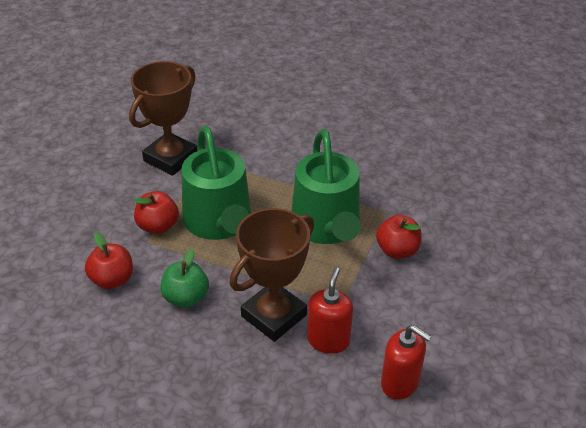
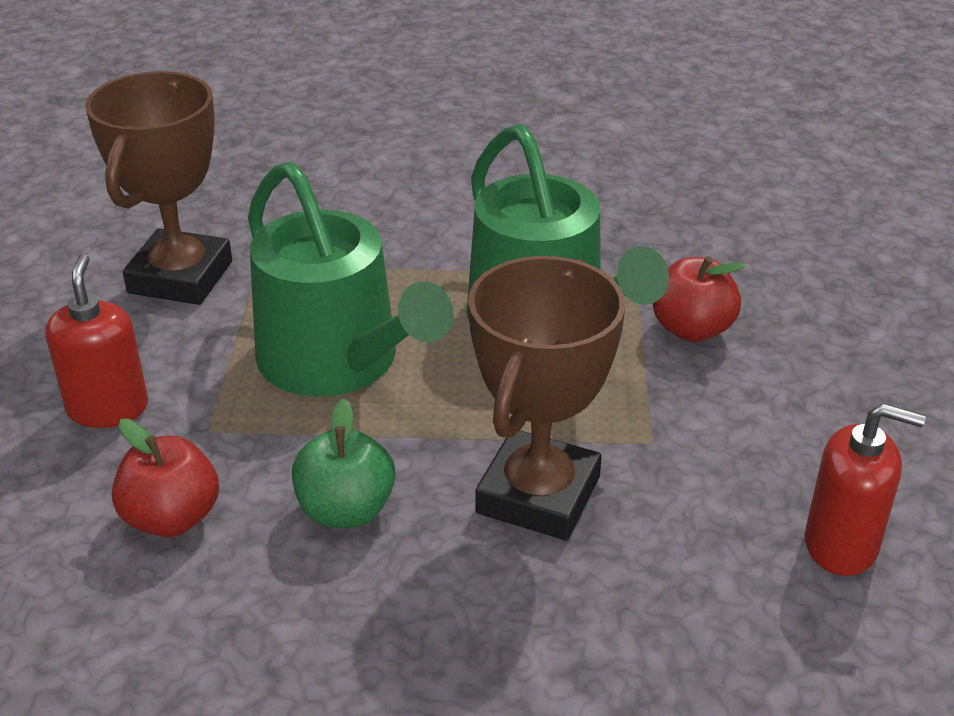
camera: 20 degrees left, 5 degrees down
(158, 226) = (217, 398): red apple -> none
(328, 340) = (666, 509): red soap dispenser -> red soap dispenser (108, 408)

